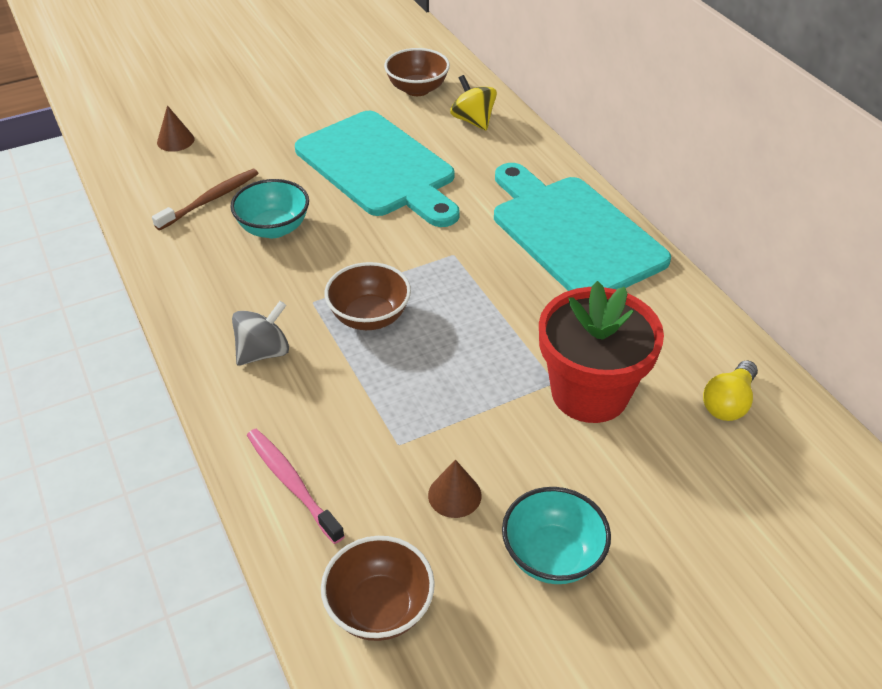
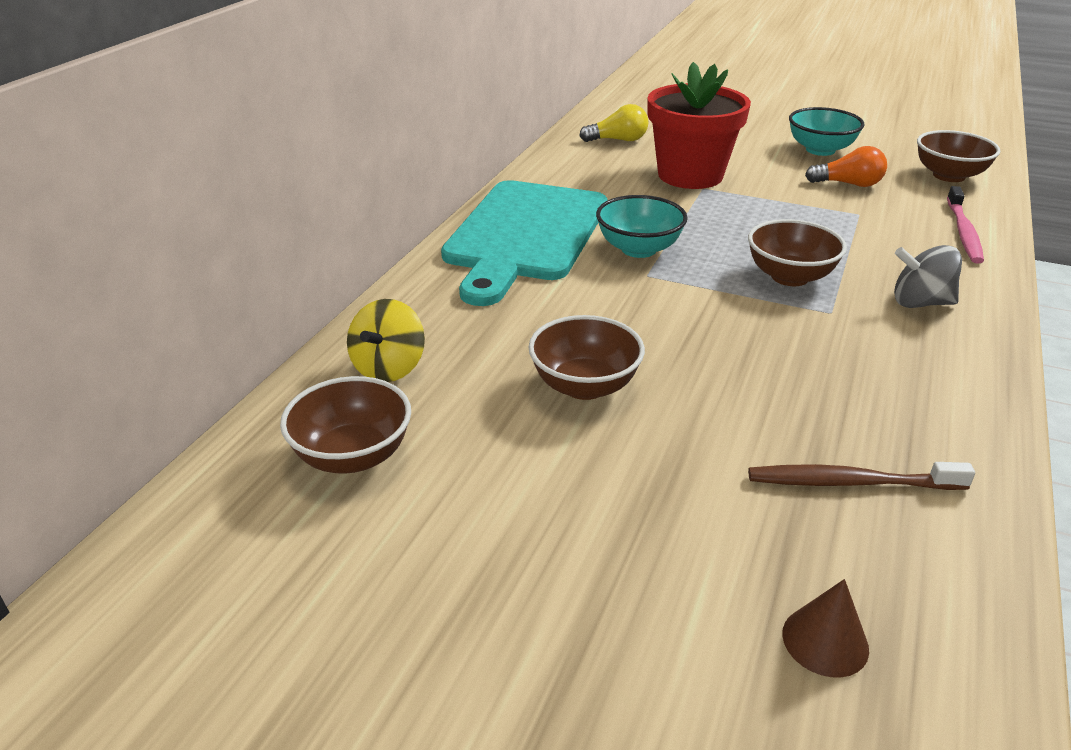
camera: 130 degrees left, 10 degrees down
(274, 228) = (799, 395): turquoise bowl -> turquoise bowl (638, 249)
(379, 167) = (584, 386): turquoise cutting board -> brown bowl
(454, 495) = (848, 184): brown cone -> orange light bulb

